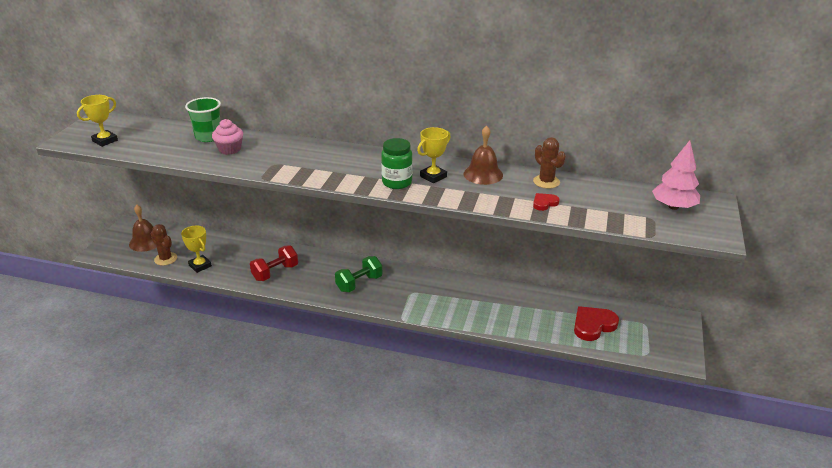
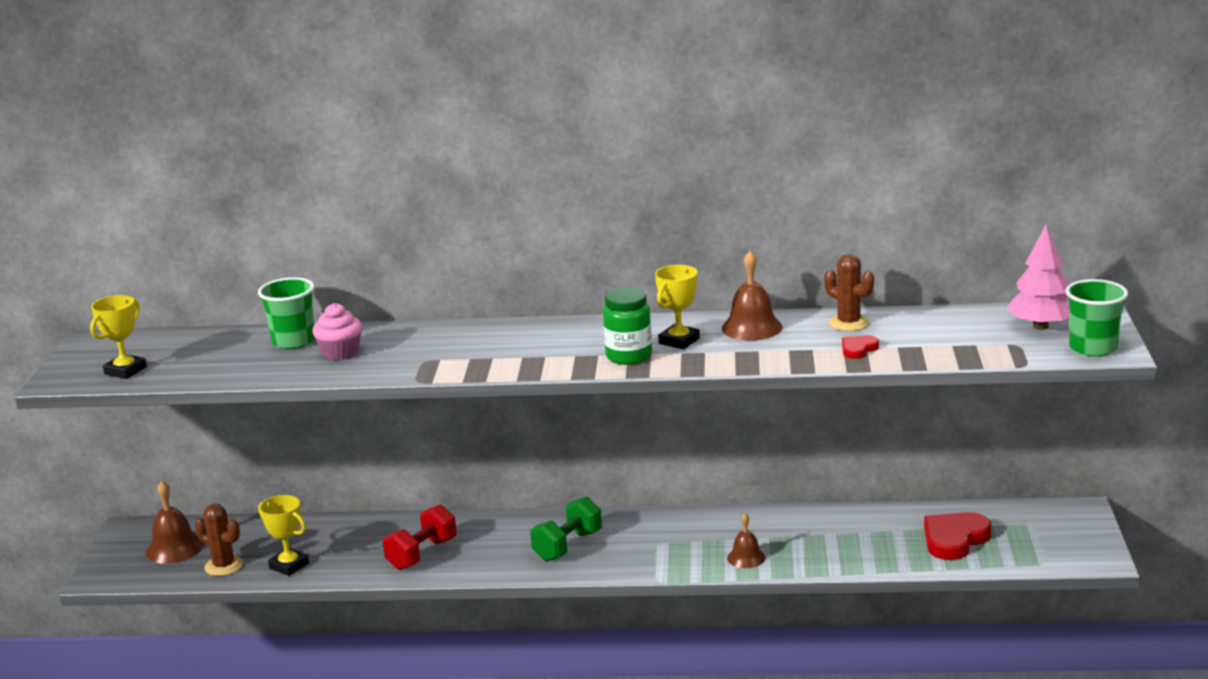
camera: 10 degrees left, 10 degrees down
(460, 313) = (746, 558): none -> brown bell
(704, 231) = (1093, 348): none -> green cup

